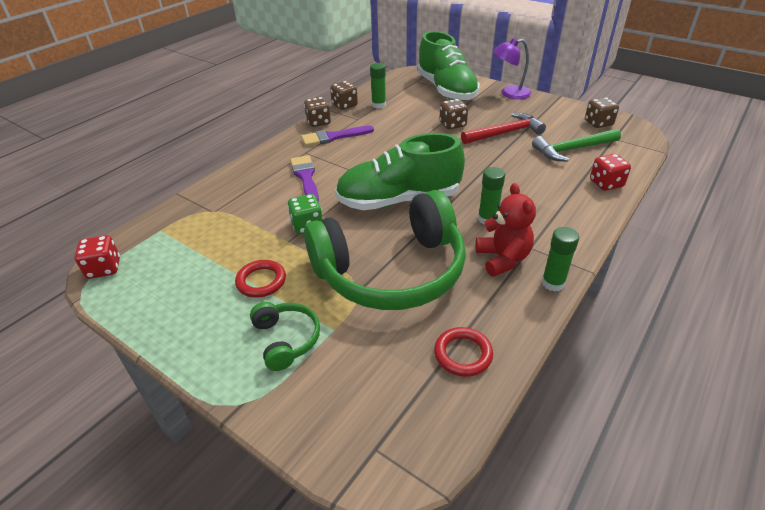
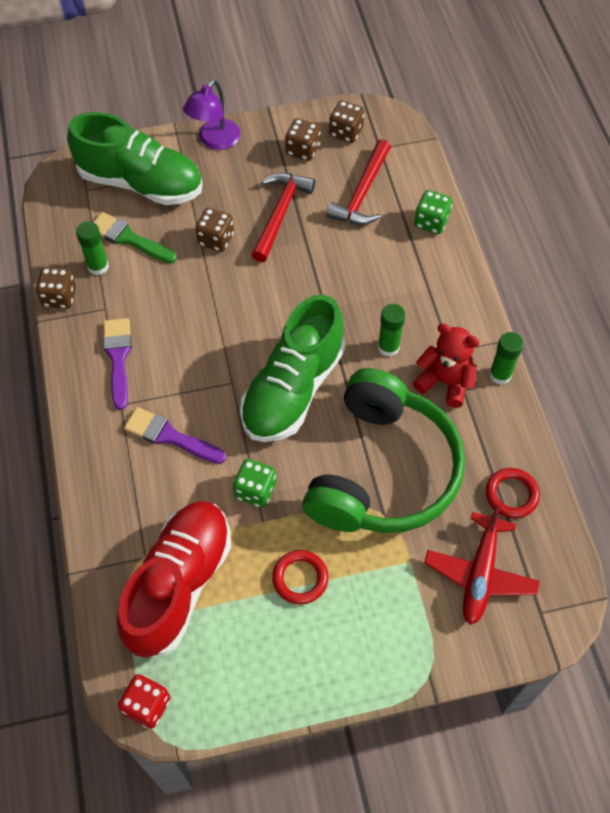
camera: 50 degrees left, 20 degrees up
(206, 234) = (179, 585): none -> red shoe
(286, 339) = (390, 603): green headphones -> none
(318, 122) = (69, 348): brown dice -> brown dice (302, 150)
(333, 137) = (118, 358): purple brush -> purple brush turned 150 degrees clockwise
(367, 379) = (480, 574): none -> red plane
(409, 103) = (129, 238): none -> green brush
(572, 149) = (362, 193): green hammer -> red hammer
(606, 184) = (431, 222): red dice -> green dice

